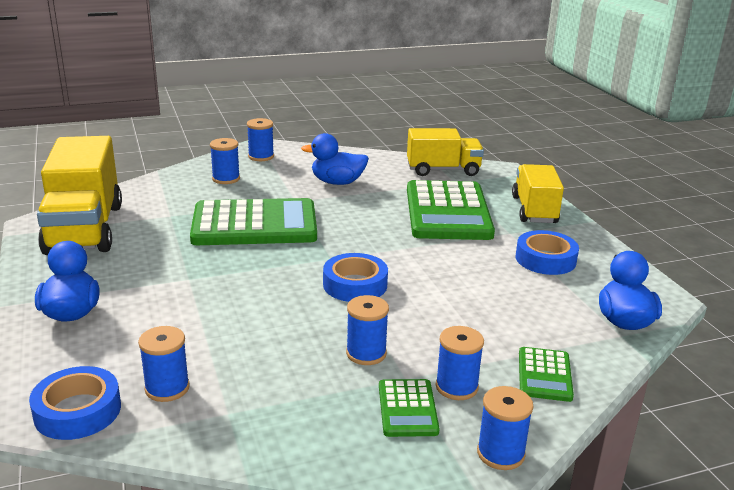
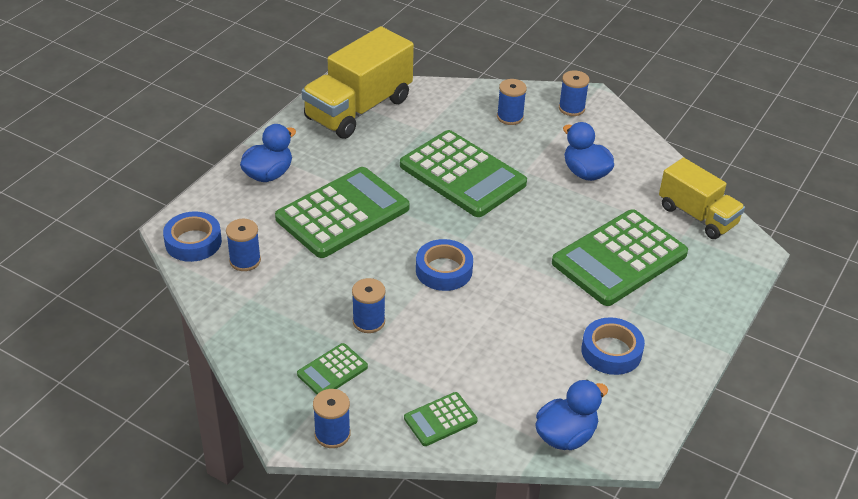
camera: 50 degrees right, 15 degrees up
(201, 299) = (343, 213): none -> green calculator
(456, 387) = (379, 382): blue spool -> none
(534, 210) = (695, 306): yellow truck -> none

